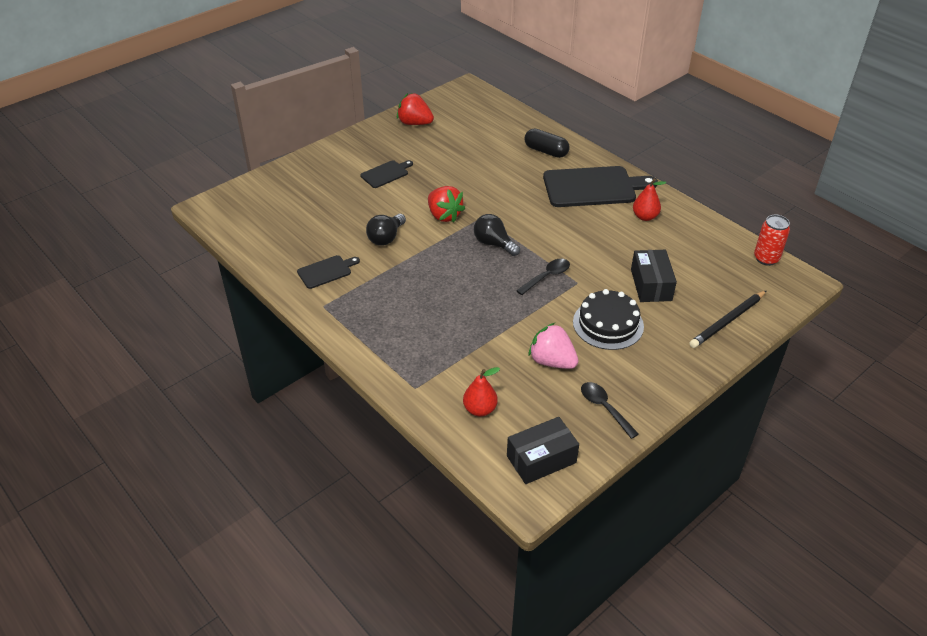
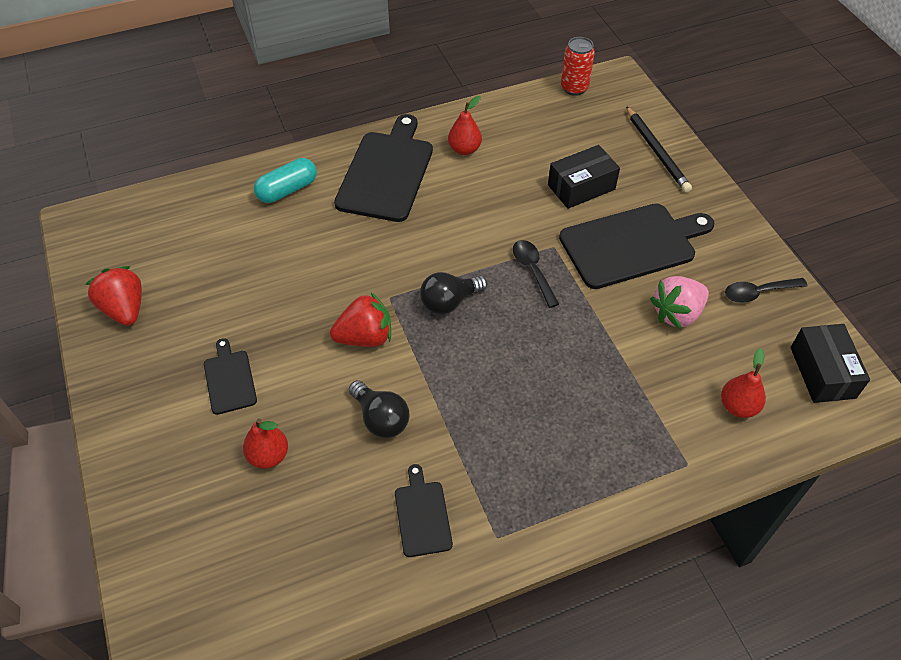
camera: 70 degrees left, 10 degrees up
(341, 203) = (268, 456): none -> red pear
(415, 123) = (125, 309): red strawberry -> red strawberry turned 105 degrees clockwise
(546, 151) = (287, 190): black capsule -> turquoise capsule
(608, 324) = (631, 244): black cake -> black cutting board
(651, 285) = (581, 187): black box -> black box turned 45 degrees counterclockwise

